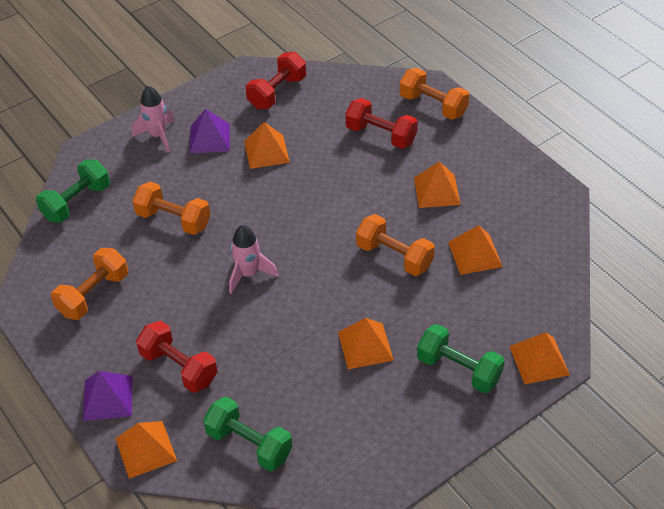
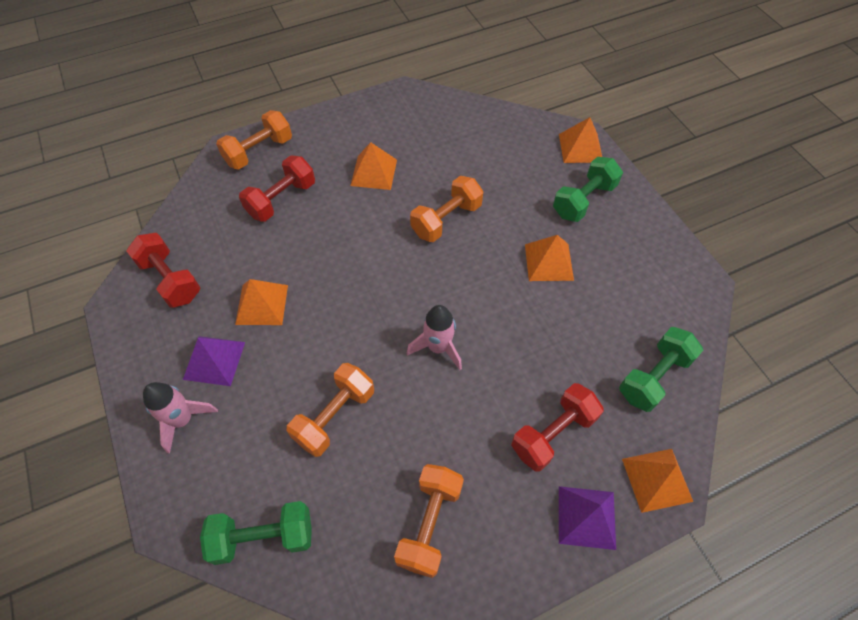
camera: 80 degrees left, 10 degrees up
(77, 202) = (263, 537): green dumbbell -> green dumbbell turned 60 degrees counterclockwise
(94, 294) = (429, 524): orange dumbbell -> orange dumbbell turned 60 degrees clockwise
(475, 254) = (459, 162): orange pyramid -> none

